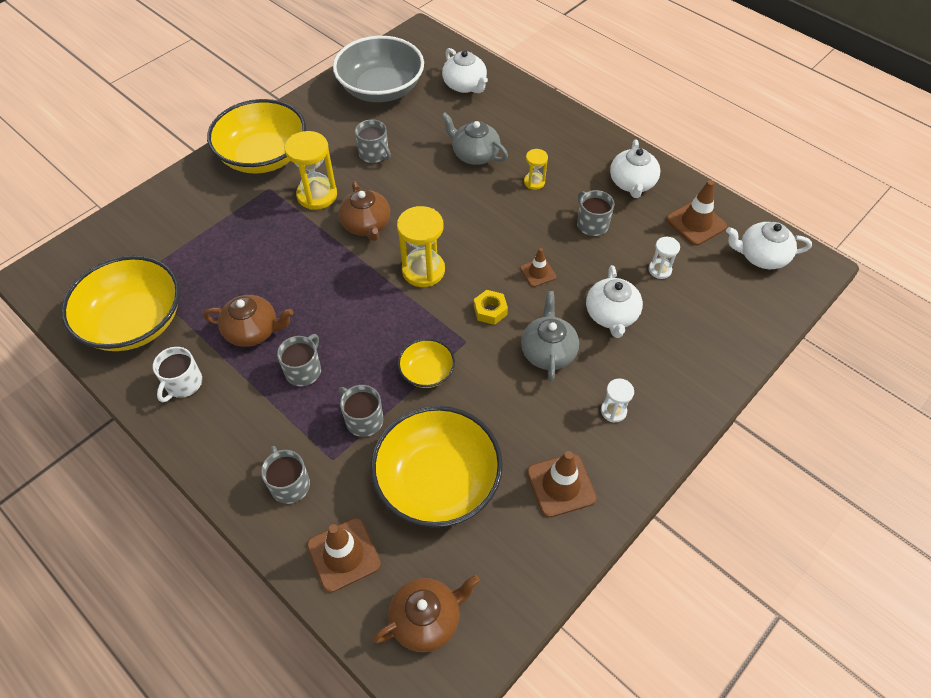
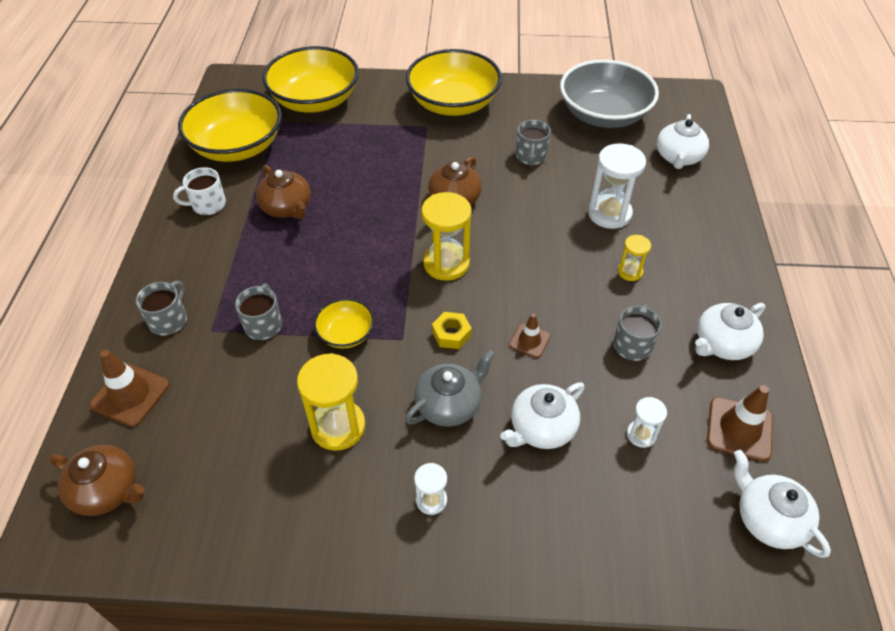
camera: 50 degrees right, 5 degrees down
(304, 370) = (278, 259): grey mug -> none
(317, 195) = (450, 154): yellow hourglass -> yellow hourglass (338, 427)
(437, 481) = (244, 412): yellow bowl -> yellow bowl (315, 100)
(474, 154) = (609, 213): grey teapot -> white hourglass
(561, 485) = (312, 508): brown traffic cone -> none

